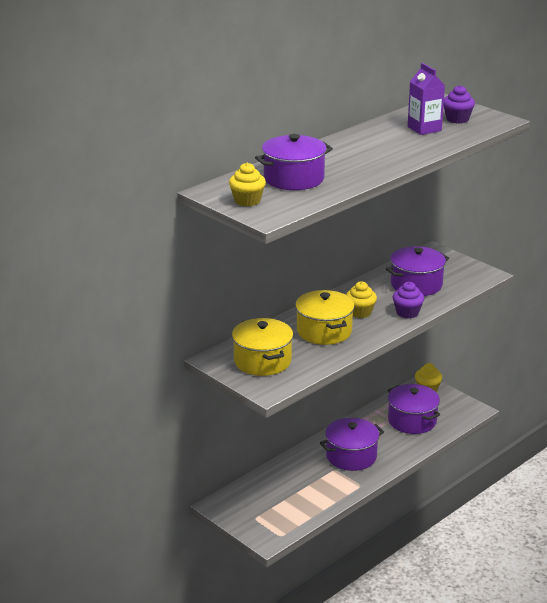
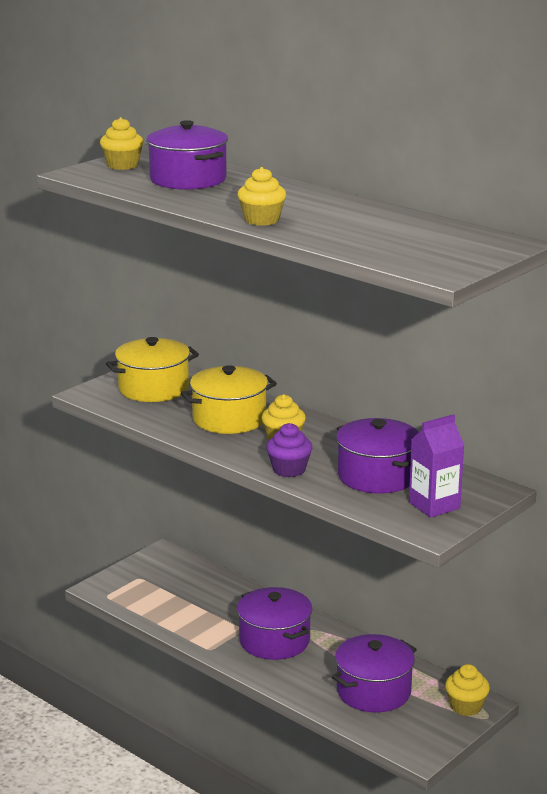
camera: 85 degrees right, 5 degrees down
(399, 159) = (261, 220): none -> yellow cupcake
(424, 129) = (383, 232): purple carton -> purple carton (434, 505)
(457, 119) = (433, 249): purple cupcake -> none

